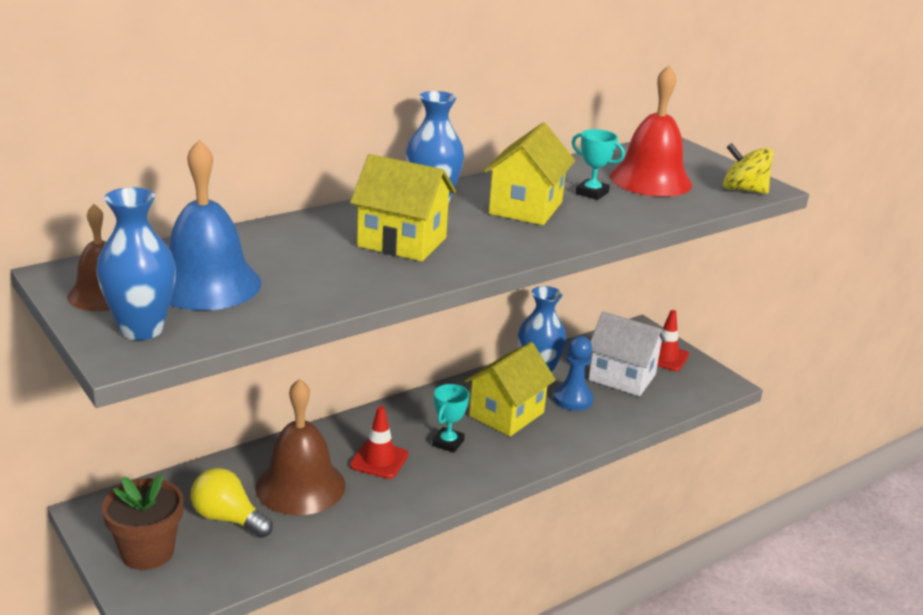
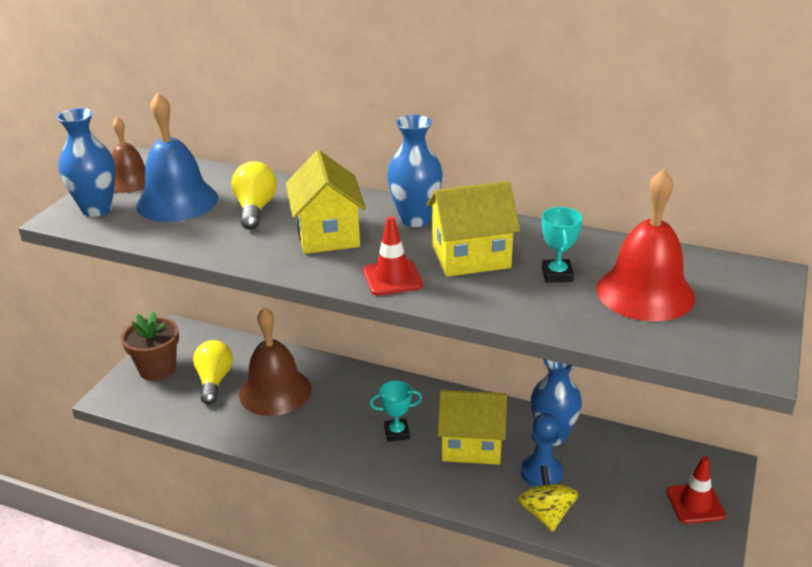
camera: 60 degrees right, 5 degrees up
(297, 255) = (255, 209): none -> yellow light bulb
(379, 460) = (339, 410): red traffic cone -> red traffic cone (392, 278)
(622, 377) = (618, 489): white house -> none
(743, 190) = (719, 352): yellow spinning top -> yellow spinning top (546, 514)

